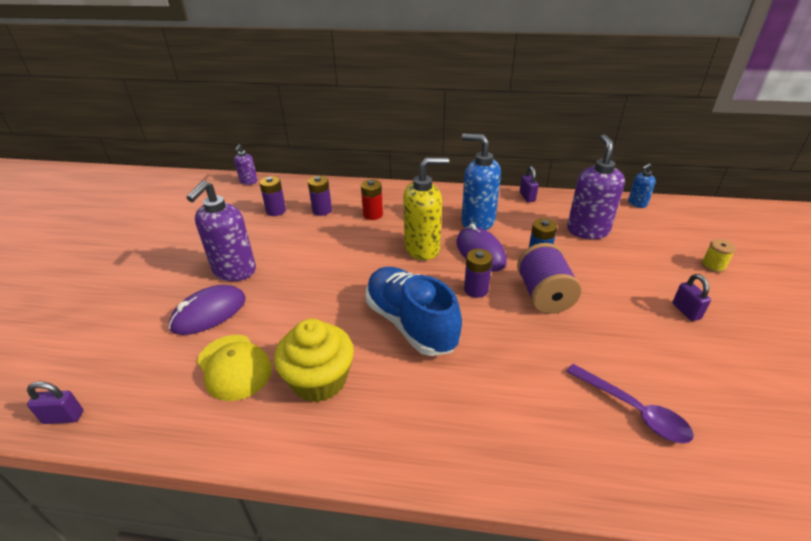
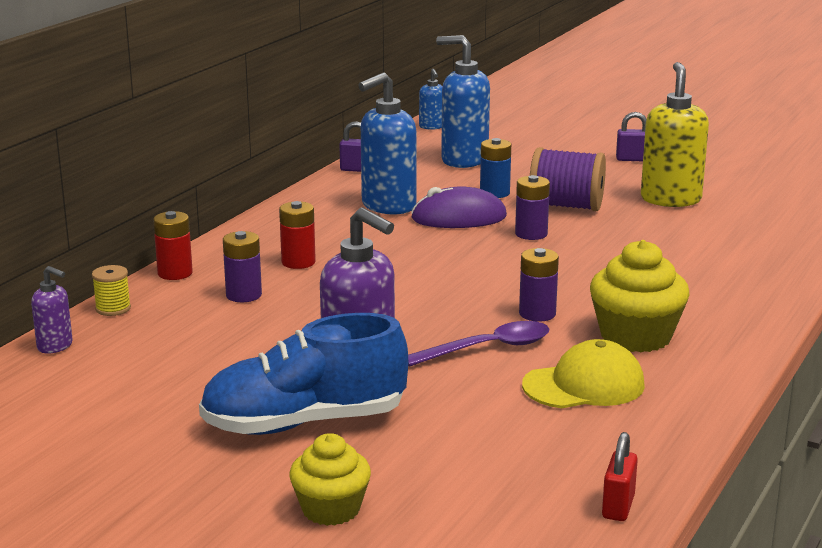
camera: 70 degrees left, 15 degrees down
(63, 417) = (618, 507): purple padlock -> red padlock
(84, 299) = (331, 509): none -> yellow cupcake
(209, 313) = (456, 398): purple mouse -> none
(276, 211) = (202, 330): purple battery -> purple battery (537, 314)
(339, 185) = (175, 273): none -> red battery
(411, 323) = (568, 276): blue shoe -> blue shoe (304, 423)
(422, 248) = (420, 246): yellow soap dispenser -> yellow soap dispenser (670, 199)
(587, 230) = (464, 160): purple soap dispenser -> blue soap dispenser
(634, 411) = (745, 210): purple spoon -> purple spoon (489, 348)
(713, 266) = (573, 131): yellow spool -> yellow spool (113, 308)

